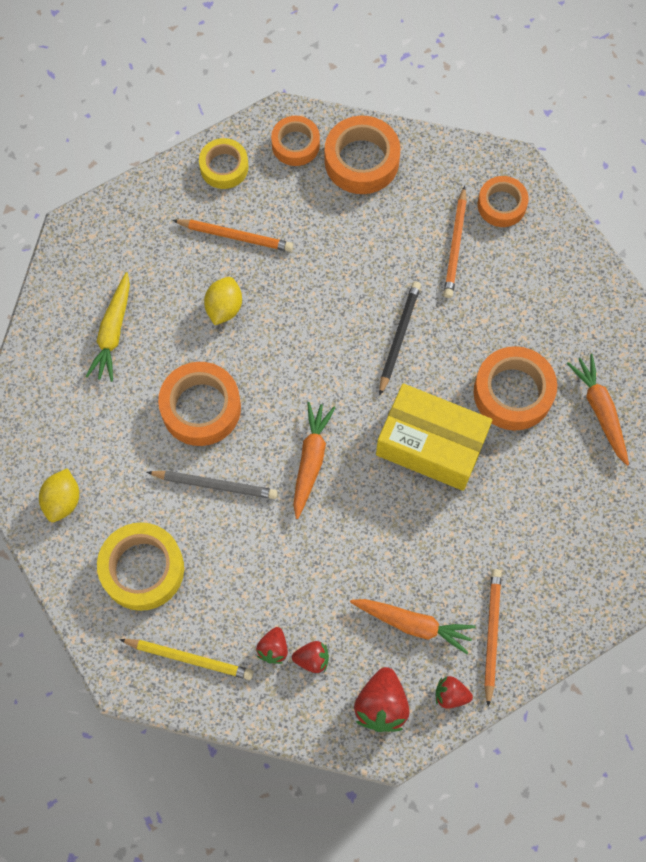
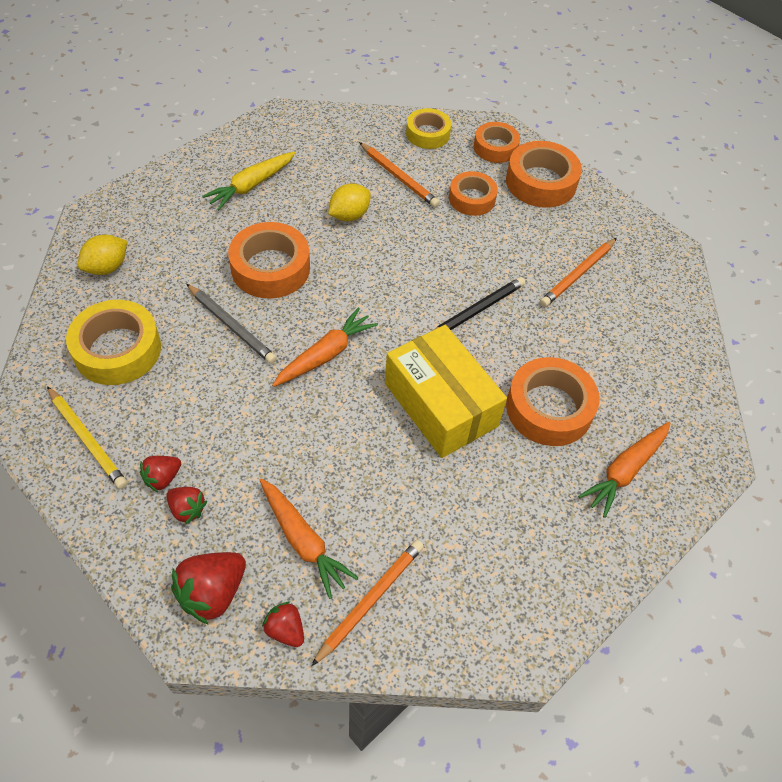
camera: 30 degrees right, 15 degrees down
(501, 205) = (641, 268): orange tape -> orange tape (472, 199)
(600, 410) = (625, 471): orange carrot -> orange carrot turned 150 degrees counterclockwise

